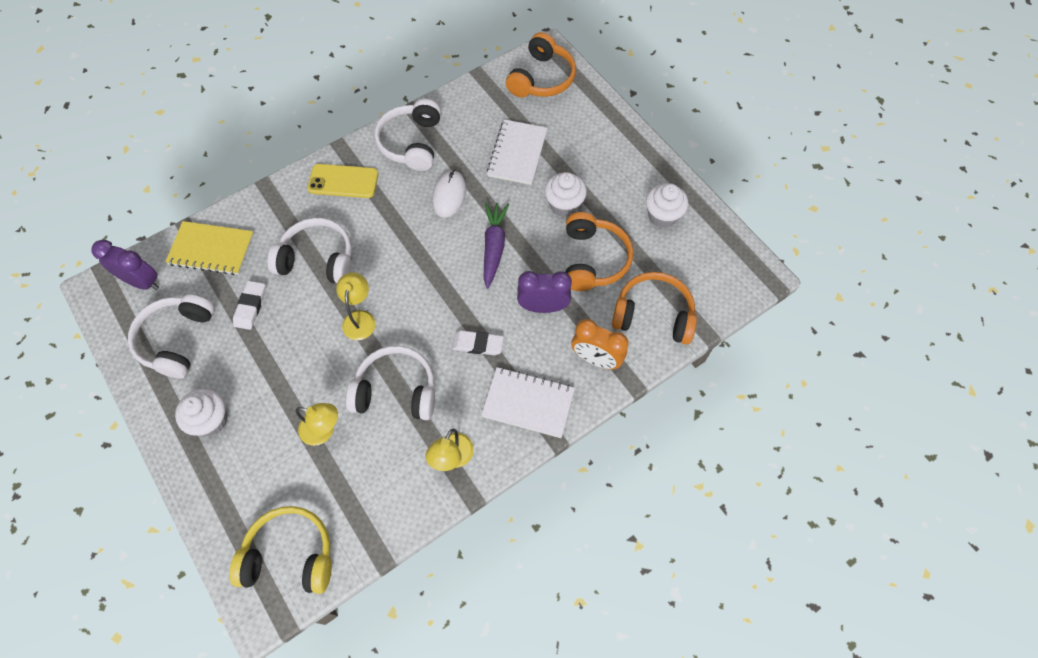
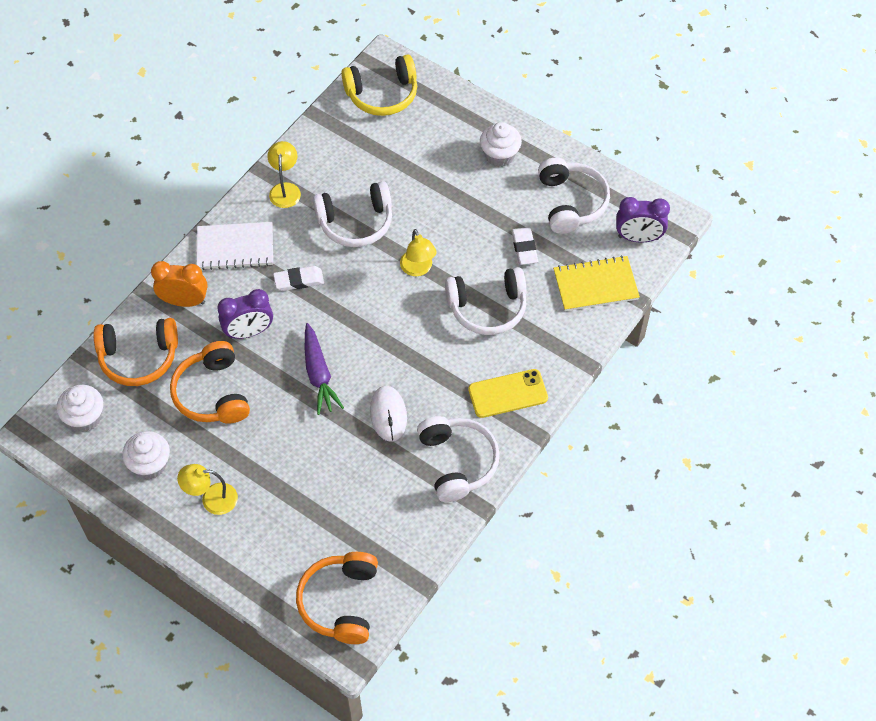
camera: 160 degrees right, 5 degrees down
(323, 431) = (402, 176): yellow lamp -> yellow lamp (211, 499)
(517, 153) = (333, 488): white notebook -> none
(564, 205) = (261, 443): white cupcake -> white cupcake (85, 418)

